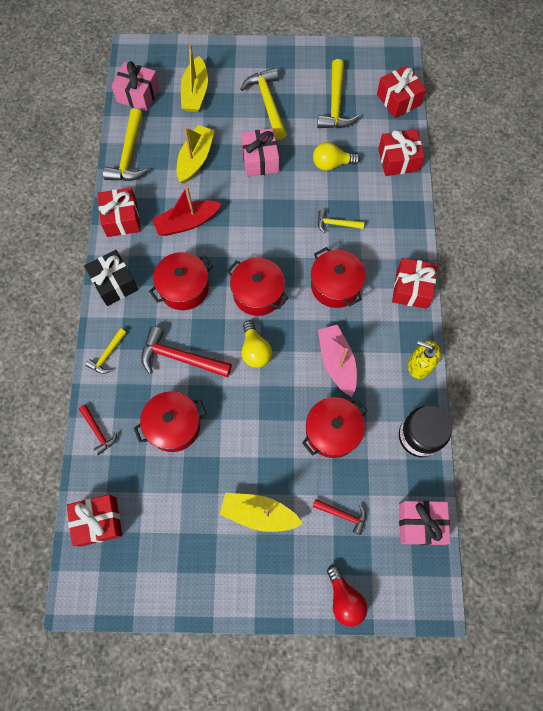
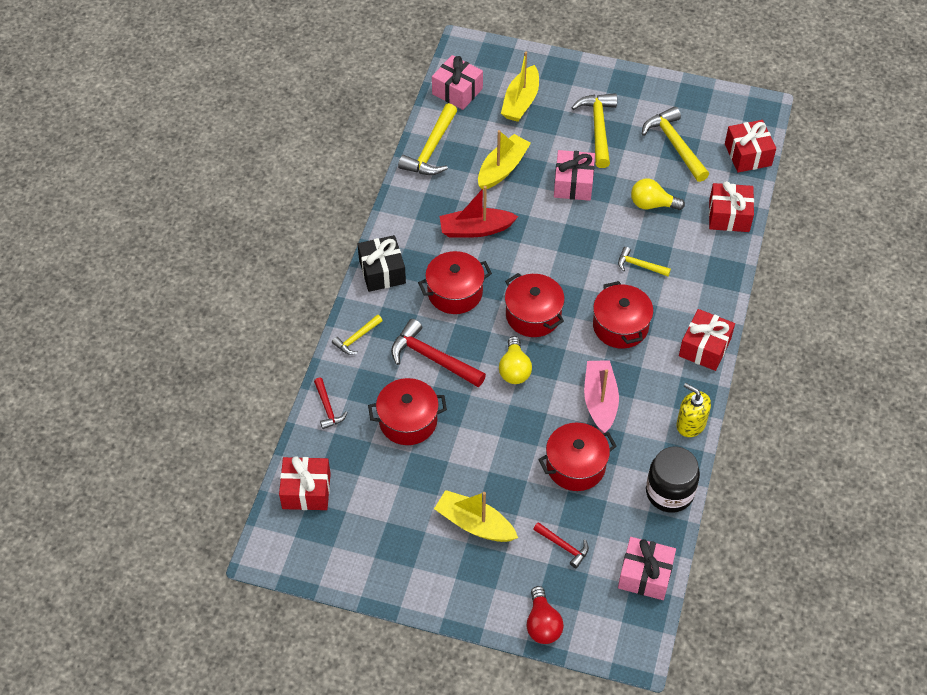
camera: 15 degrees right, 15 degrees down
(122, 219) = (407, 211): red gift -> none
(335, 104) = (674, 145): yellow hammer -> yellow hammer turned 135 degrees clockwise

